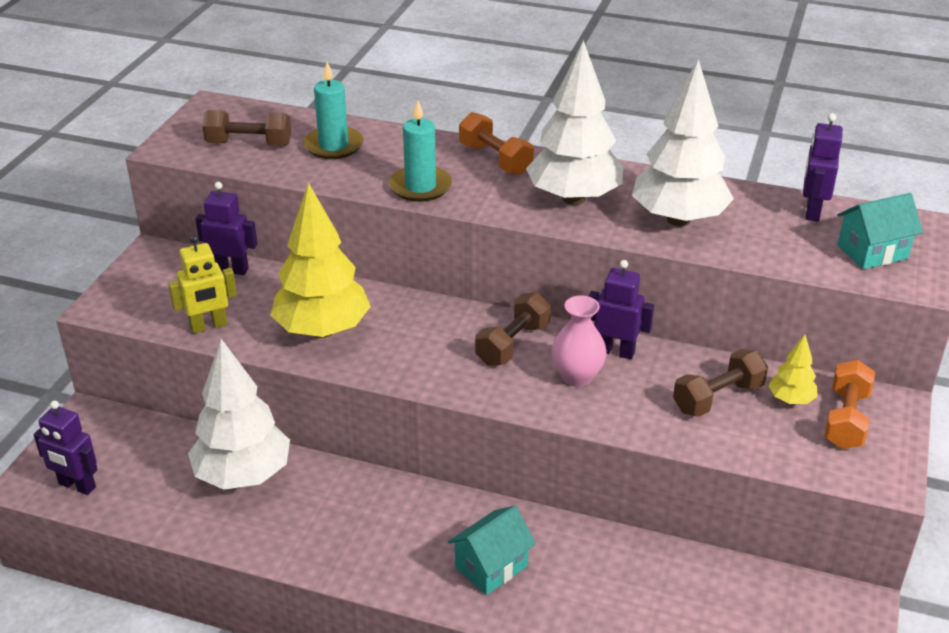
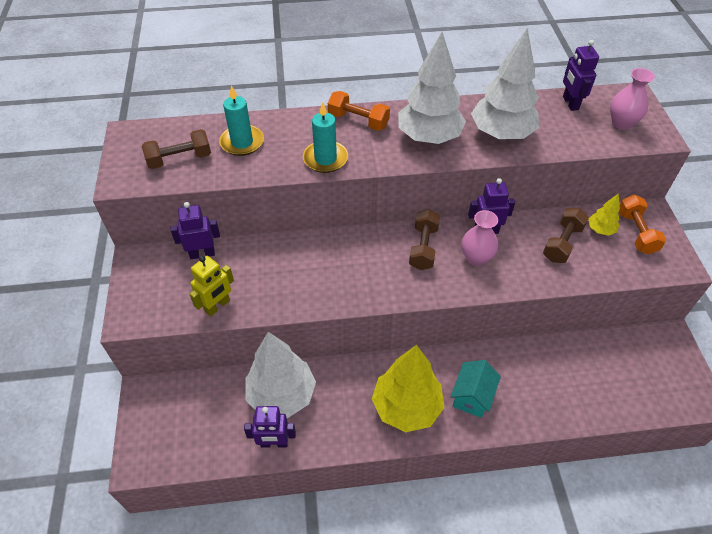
camera: 25 degrees left, 15 degrees up
(77, 486) = (173, 451): purple robot -> purple robot (274, 443)
(323, 330) = (298, 281): yellow tree -> yellow tree (406, 407)
(872, 252) = (621, 123): turquoise house -> pink vase

